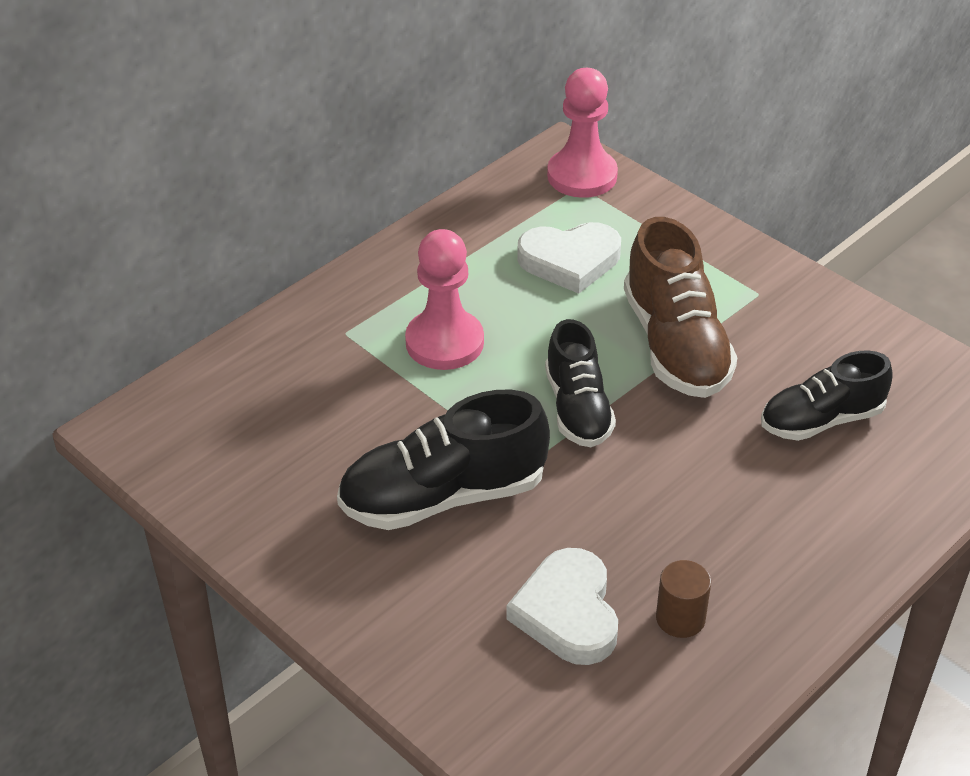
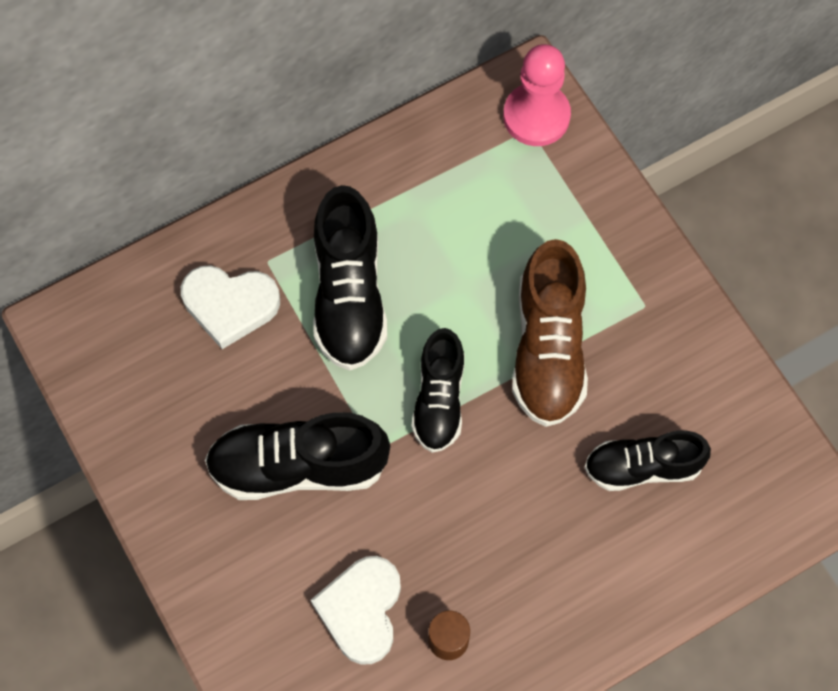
camera: 15 degrees right, 25 degrees up
(444, 342) = (349, 295): pink pawn -> black shoe
(570, 261) = (489, 223): white heart -> white heart (230, 305)

